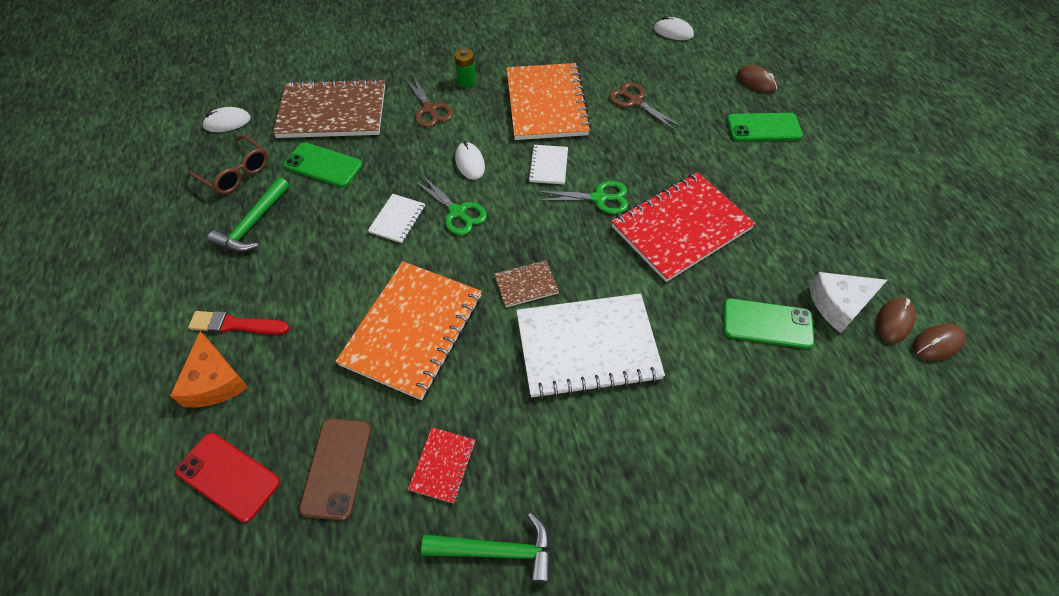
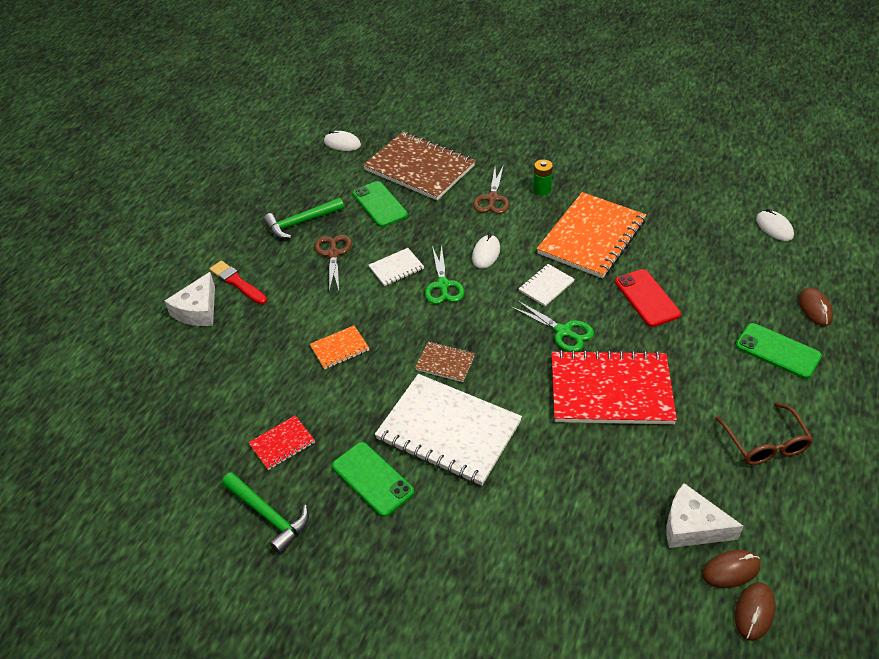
camera: 40 degrees right, 10 degrees down
(215, 381) = (198, 310): orange cheese -> white cheese
(228, 476) = (160, 370): red phone -> red phone (647, 298)
(236, 172) = (319, 182): brown glasses -> brown glasses (765, 443)
(336, 468) = (221, 404): brown phone -> none
(413, 330) = (340, 348): orange notebook -> orange notebook, size x0.45
(635, 101) = (673, 271): brown scissors -> brown scissors (333, 254)
(767, 324) = (609, 501): green phone -> green phone (372, 479)
(937, 343) = (754, 612): brown mouse -> brown mouse turned 75 degrees counterclockwise

